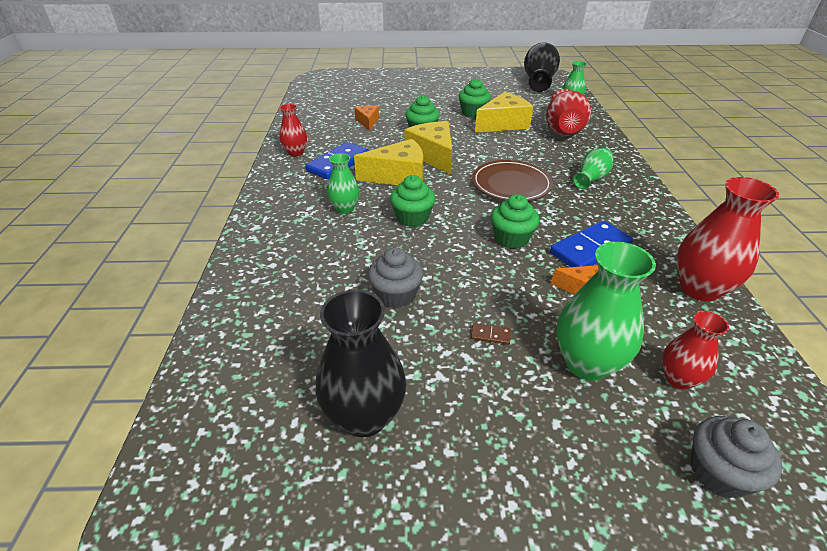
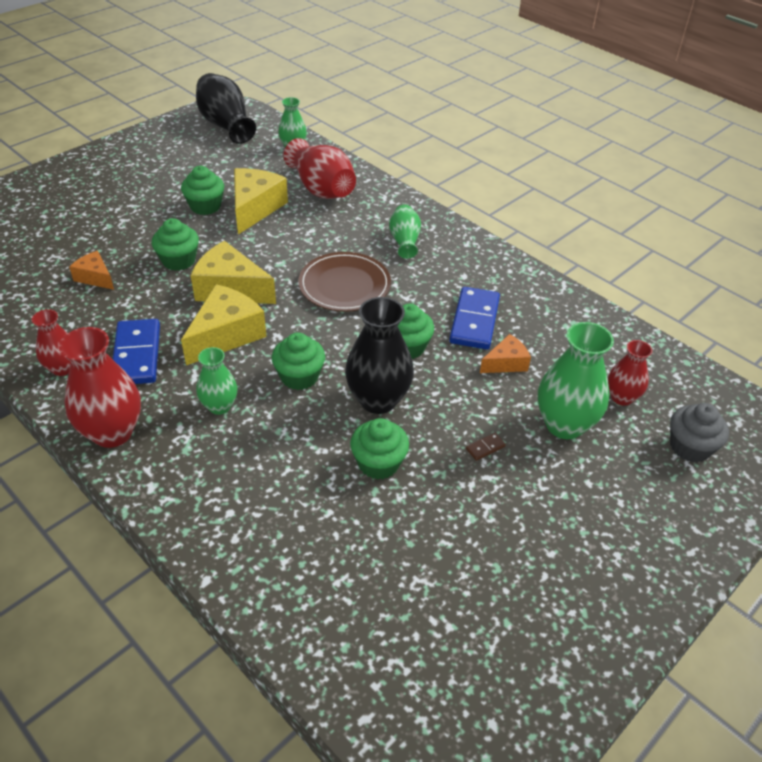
camera: 45 degrees left, 5 degrees up
(364, 416) = (474, 575): black vase -> black vase (378, 400)
(396, 295) = (378, 463): grey cupcake -> green cupcake
(699, 289) = (574, 313): red vase -> red vase (112, 432)

